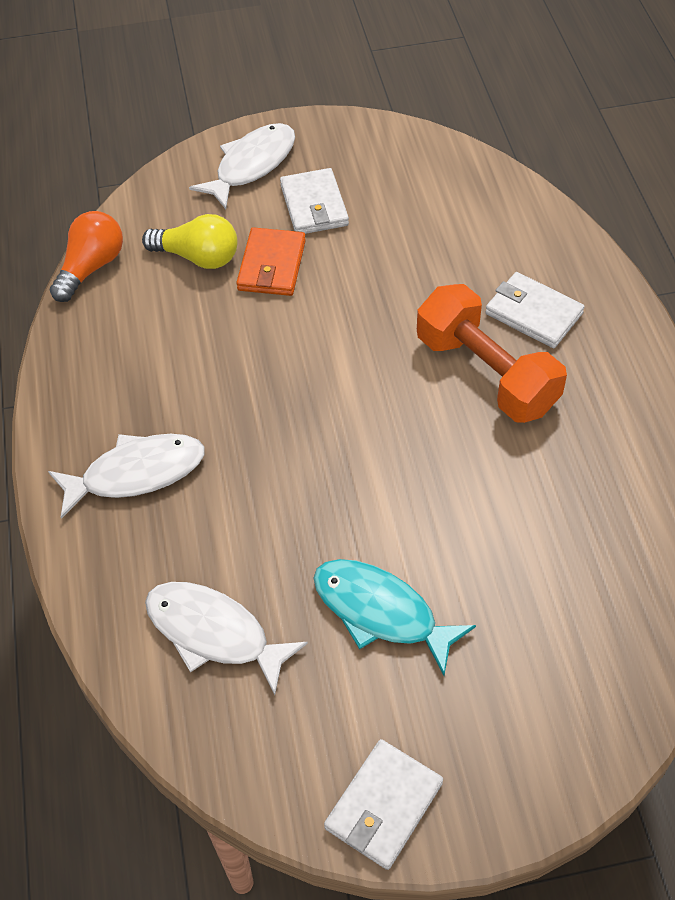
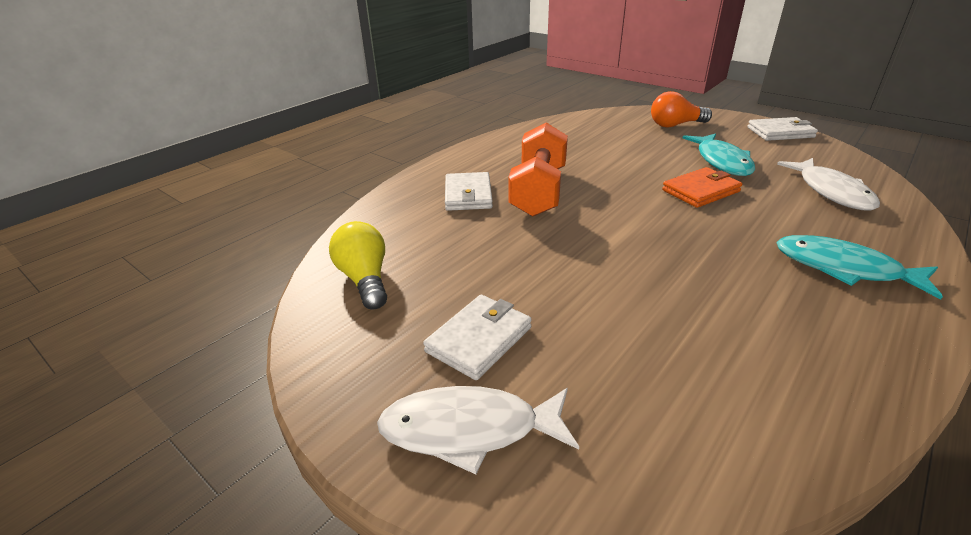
camera: 130 degrees left, 20 degrees down
(91, 267) = (791, 461): orange light bulb -> orange light bulb (675, 125)
(136, 473) = (844, 269): white fish -> turquoise fish
(198, 257) = (645, 377): yellow light bulb -> yellow light bulb (365, 279)
(271, 265) = (584, 321): orange wallet -> orange wallet (701, 191)

